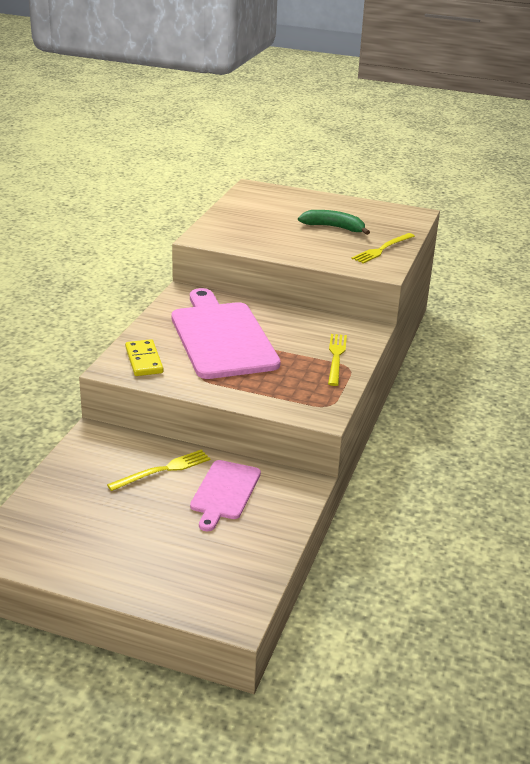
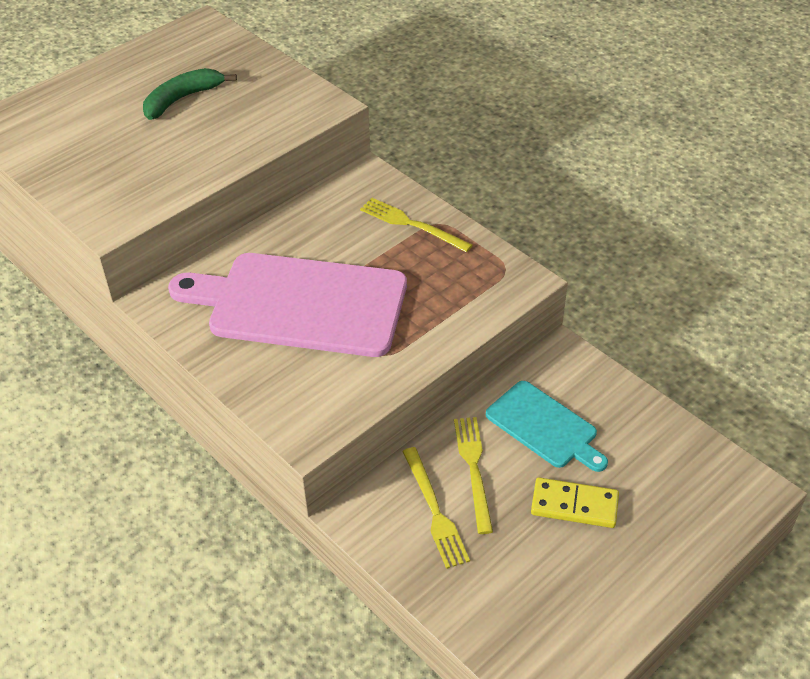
camera: 60 degrees left, 15 degrees up
(144, 360) = (306, 396): yellow domino -> yellow domino (574, 505)
(225, 492) = (544, 426): pink cutting board -> turquoise cutting board
(382, 249) = (272, 85): yellow fork -> yellow fork (434, 510)

